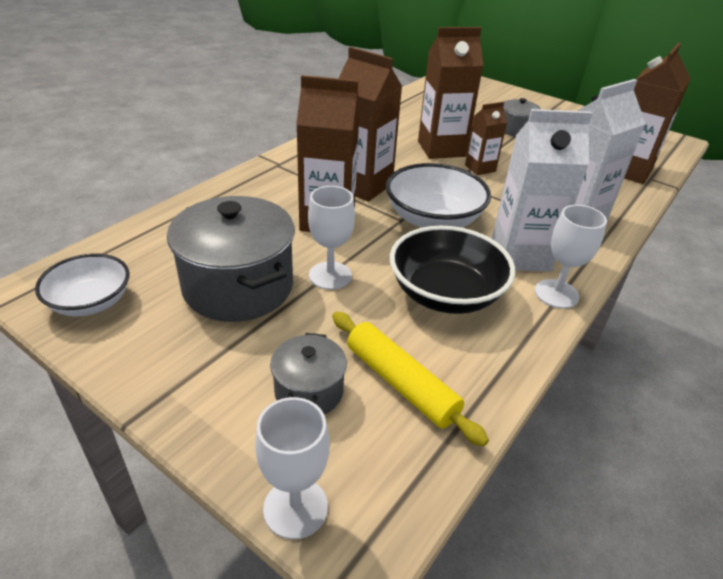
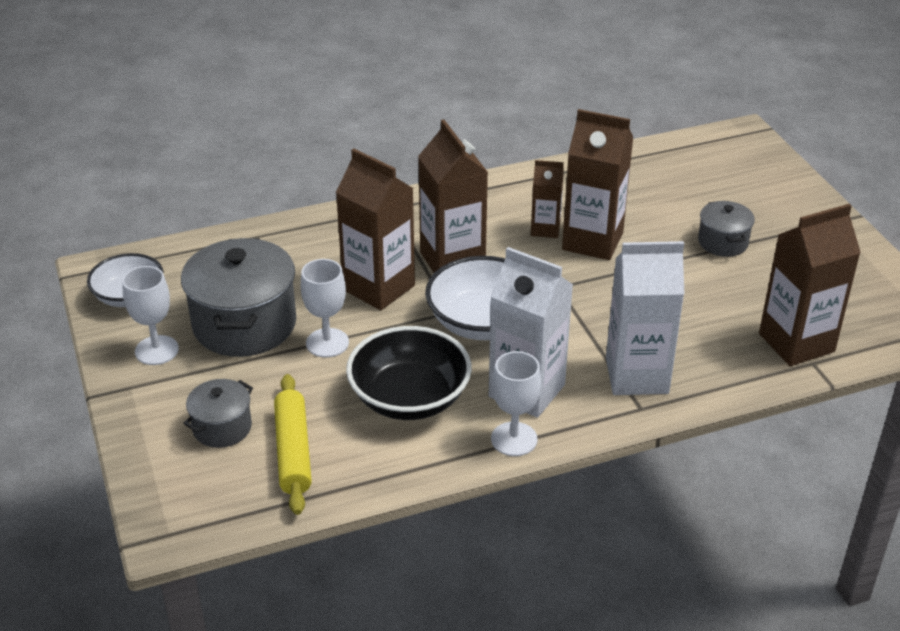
camera: 35 degrees right, 0 degrees up
(295, 508) = (147, 494): white goblet -> white goblet (156, 350)
(480, 168) = (608, 280): brown carton -> brown carton (545, 229)

